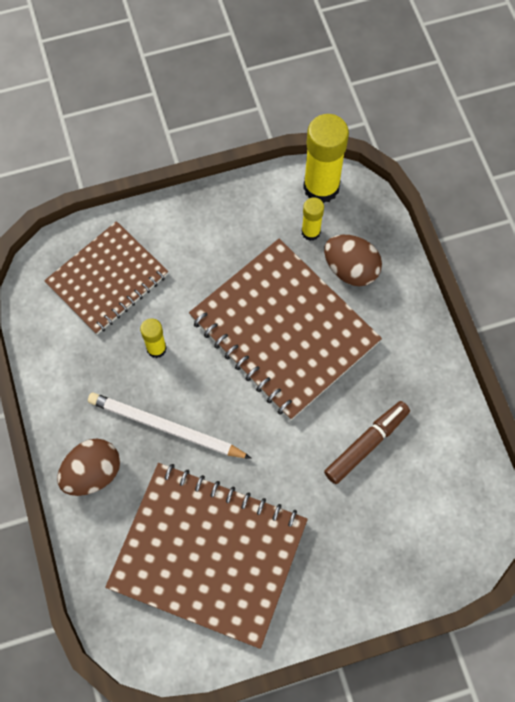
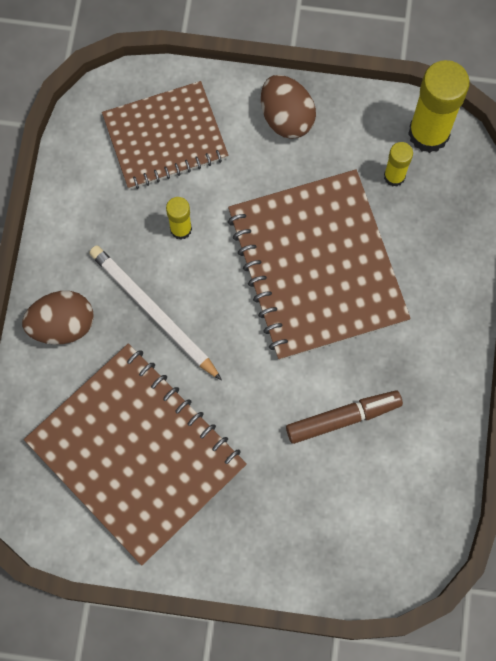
camera: 25 degrees right, 5 degrees up
(350, 269) = (416, 233): brown egg -> brown egg (286, 118)

